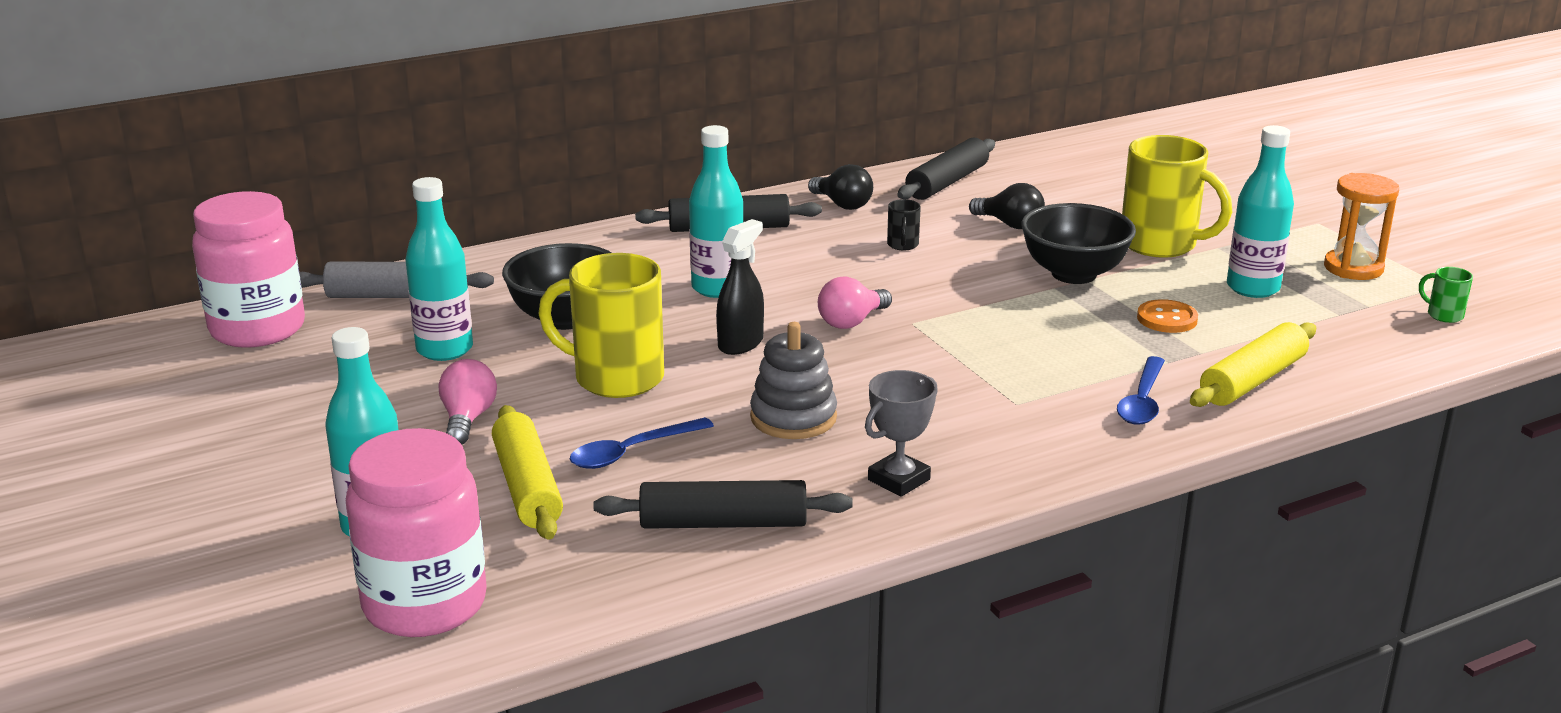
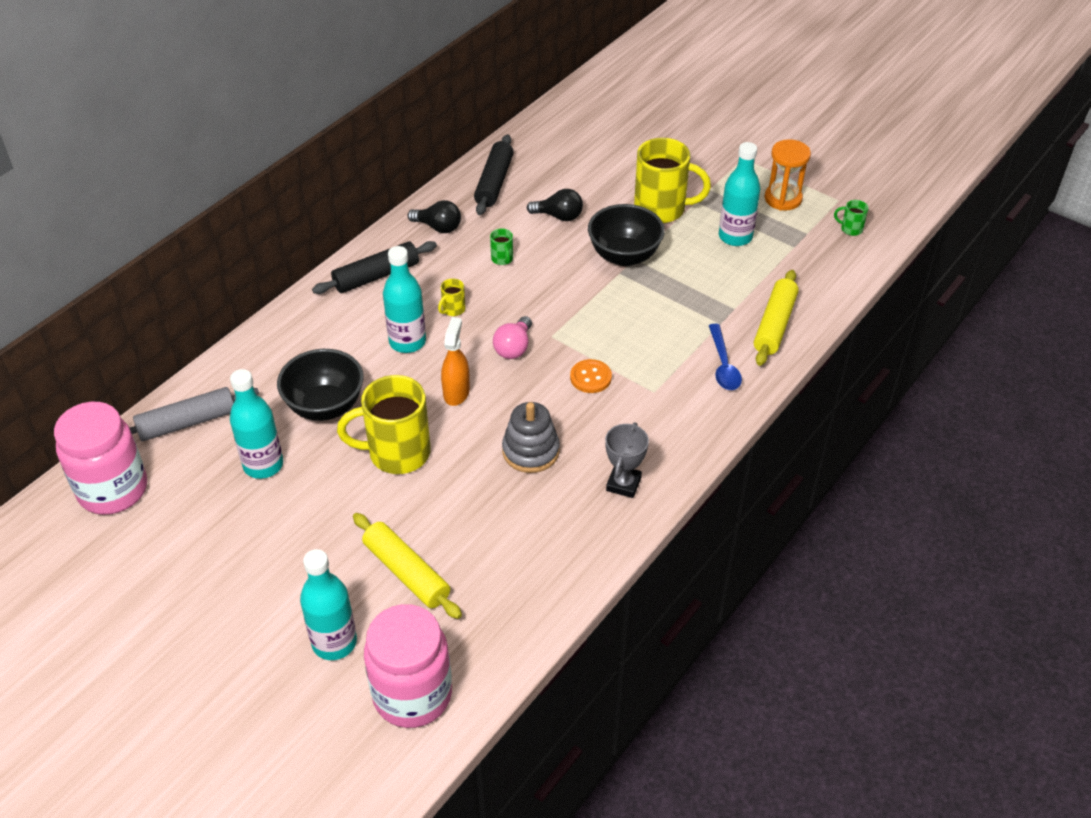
camera: 25 degrees left, 20 degrees up
(467, 419) = (326, 526): pink light bulb -> none
(632, 452) = (451, 517): blue spoon -> none
(723, 523) = (544, 559): black rolling pin -> none
(741, 343) = (456, 392): black spray bottle -> orange spray bottle
(800, 274) = (453, 309): none -> yellow mug
(902, 245) = (502, 259): black mug -> green mug
(1167, 319) = (700, 283): orange button -> orange button (590, 377)

